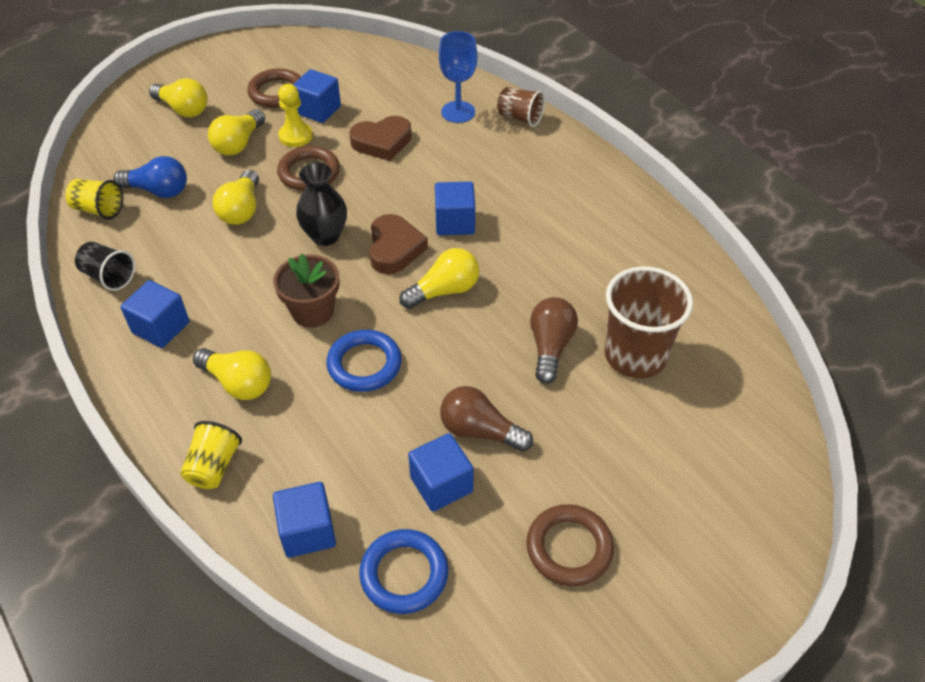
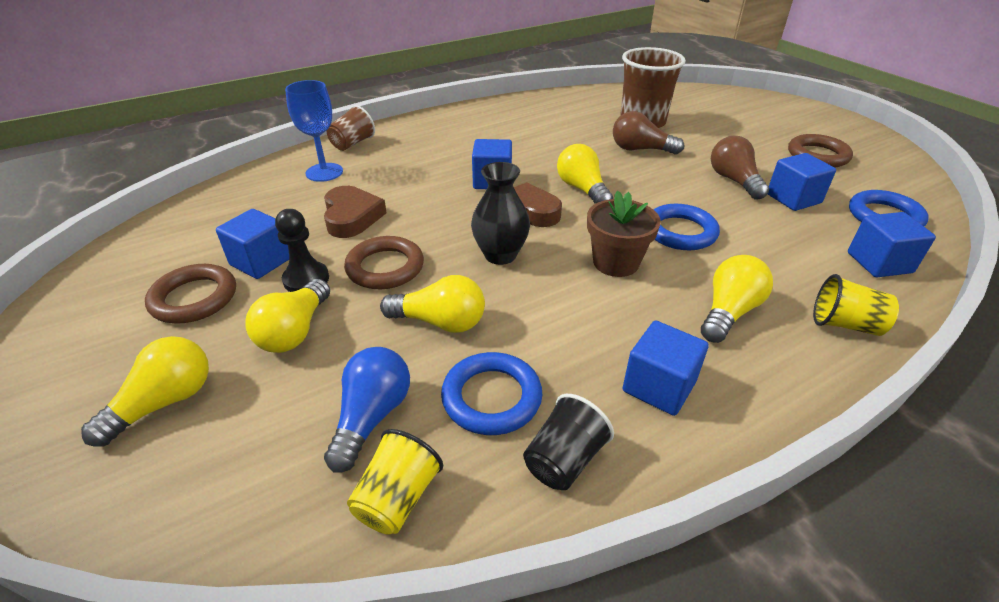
camera: 85 degrees left, 10 degrees down
(165, 241) = (491, 397): none -> blue ring
(239, 143) = (295, 331): yellow light bulb -> yellow light bulb turned 75 degrees clockwise
(295, 136) = (306, 279): yellow pawn -> black pawn
(480, 431) = (734, 181): brown light bulb -> brown light bulb turned 135 degrees clockwise

